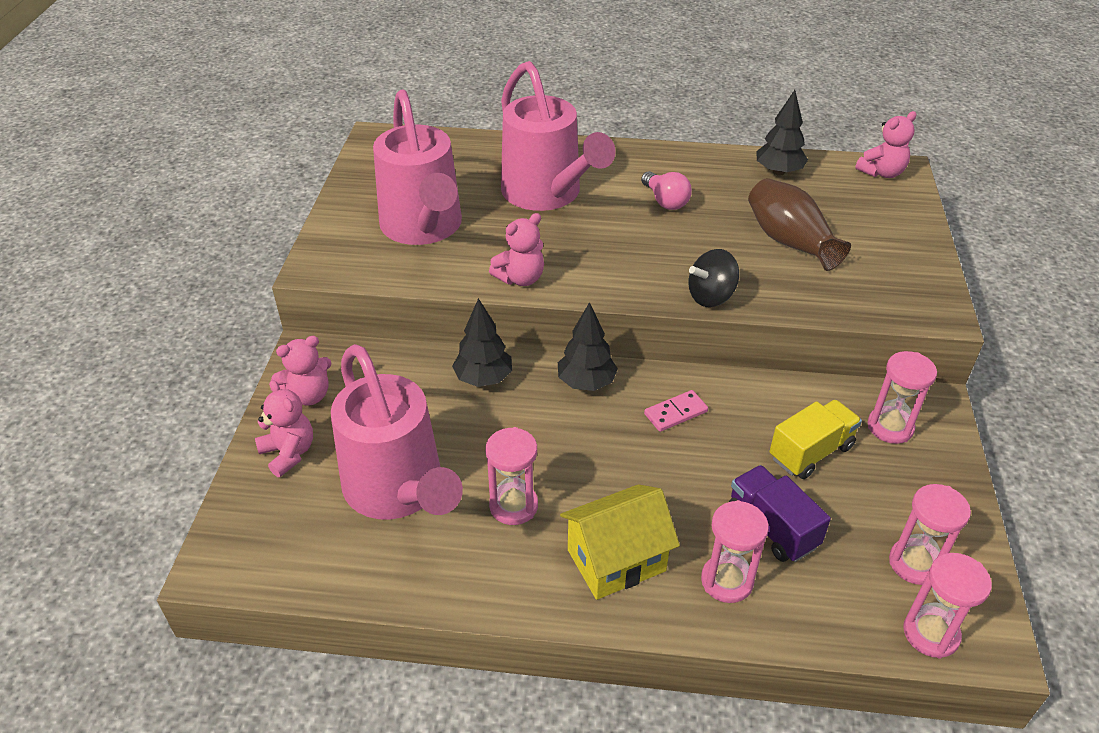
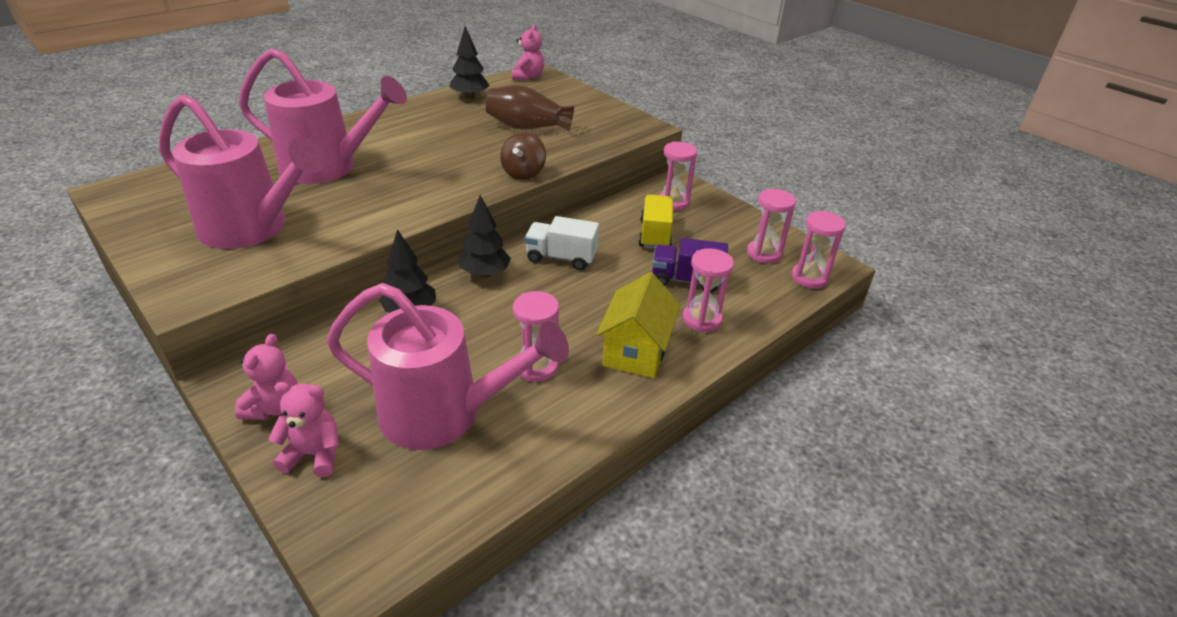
camera: 50 degrees left, 5 degrees down
(520, 278) = (382, 222): pink teddy bear -> none
(665, 201) = (421, 138): pink light bulb -> none
(675, 413) = (561, 258): pink domino -> white truck
(711, 296) = (523, 173): black spinning top -> brown spinning top

